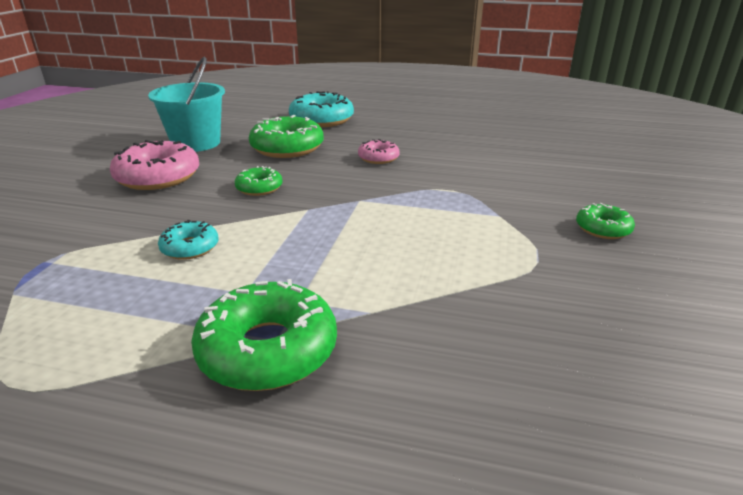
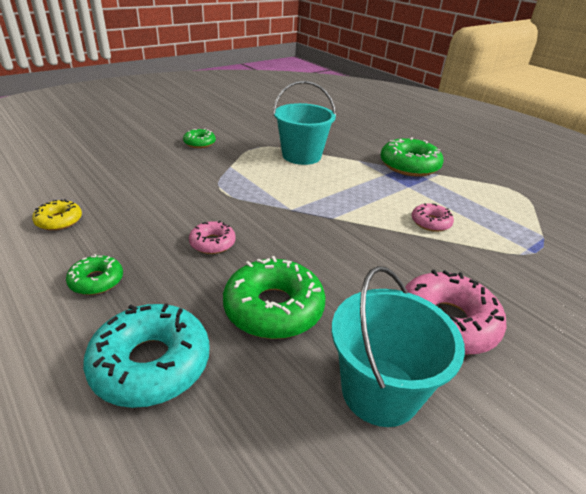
camera: 145 degrees left, 5 degrees up
(190, 247) = (430, 222): turquoise donut -> pink donut
(259, 188) = (353, 255): green donut -> green donut (96, 281)
(459, 275) = (301, 156): none -> turquoise bucket
(496, 134) = (59, 221): none -> yellow donut

